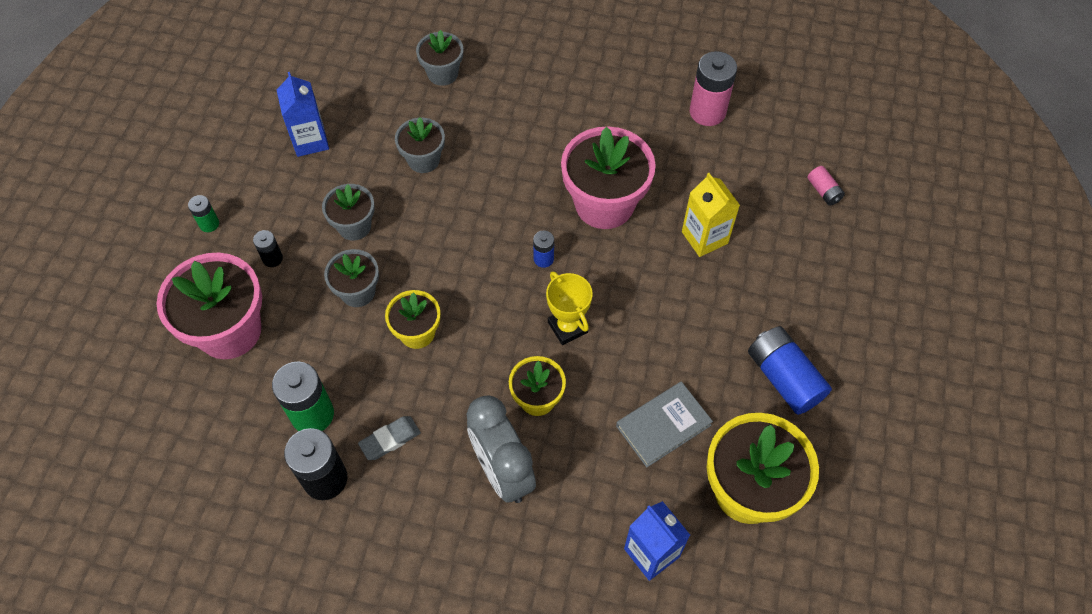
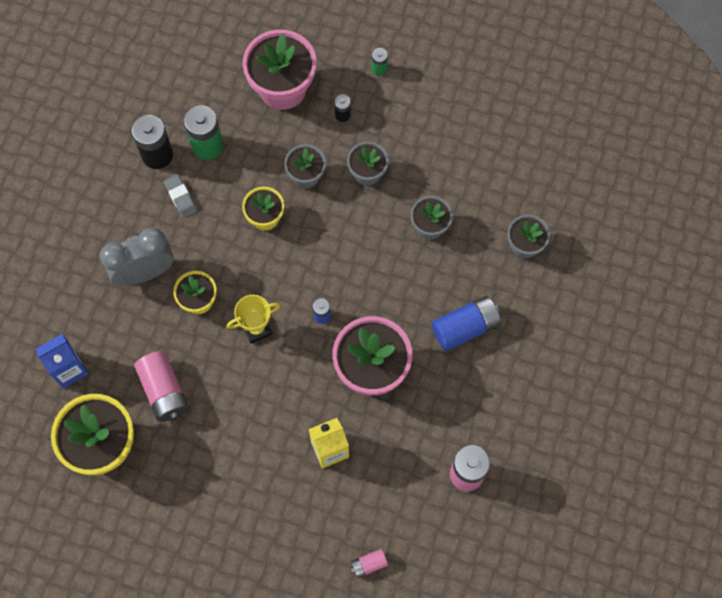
camera: 95 degrees right, 10 degrees up
(310, 141) = (456, 139): blue carton -> none
(663, 425) = (164, 391): grey book -> pink battery
(783, 378) = (191, 491): blue battery -> blue battery (465, 327)

